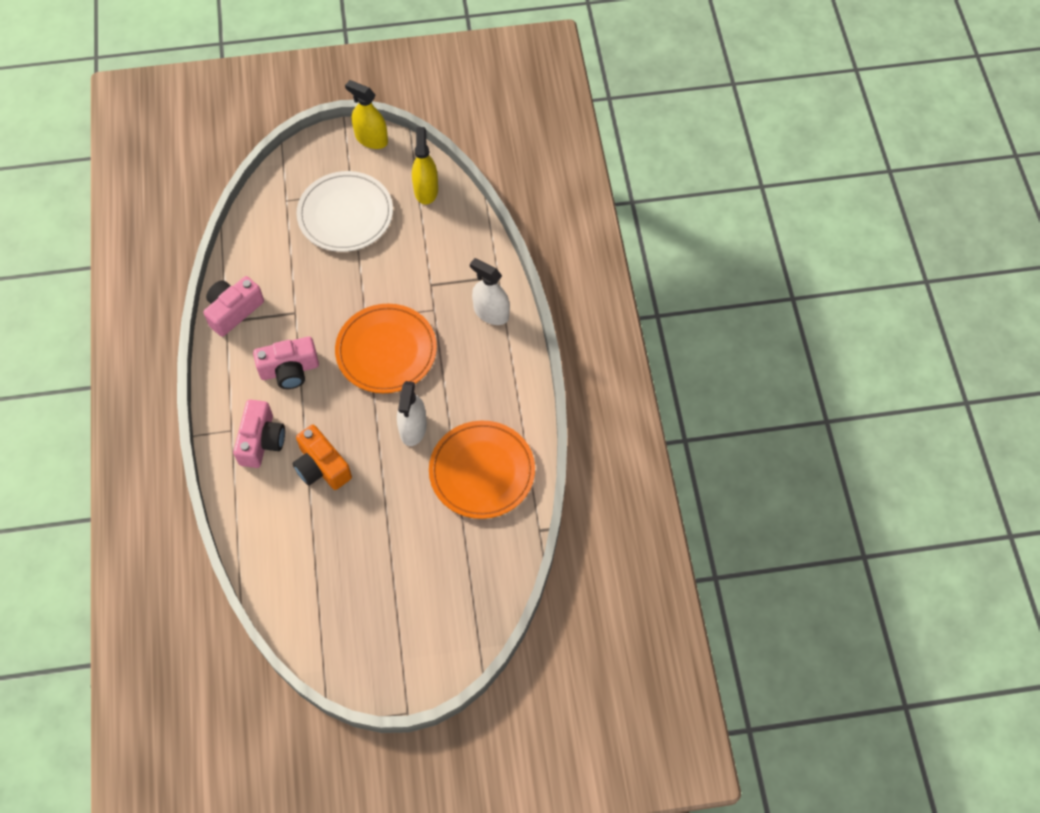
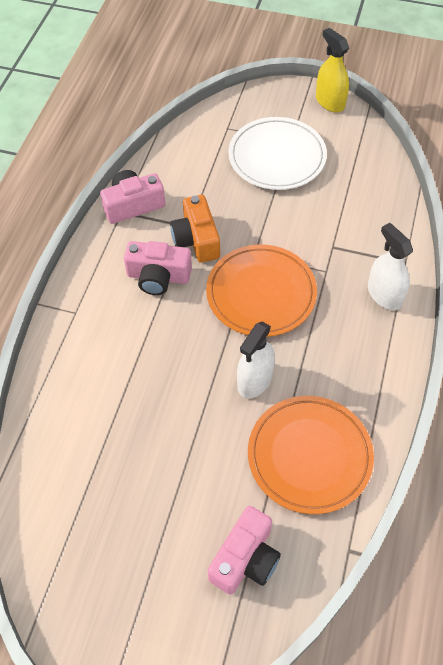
camera: 25 degrees right, 5 degrees down
(261, 441) = (98, 333): pink camera -> pink camera (245, 559)
(321, 467) = (144, 382): orange camera -> orange camera (196, 239)
(426, 190) = (364, 160): yellow spray bottle -> none

